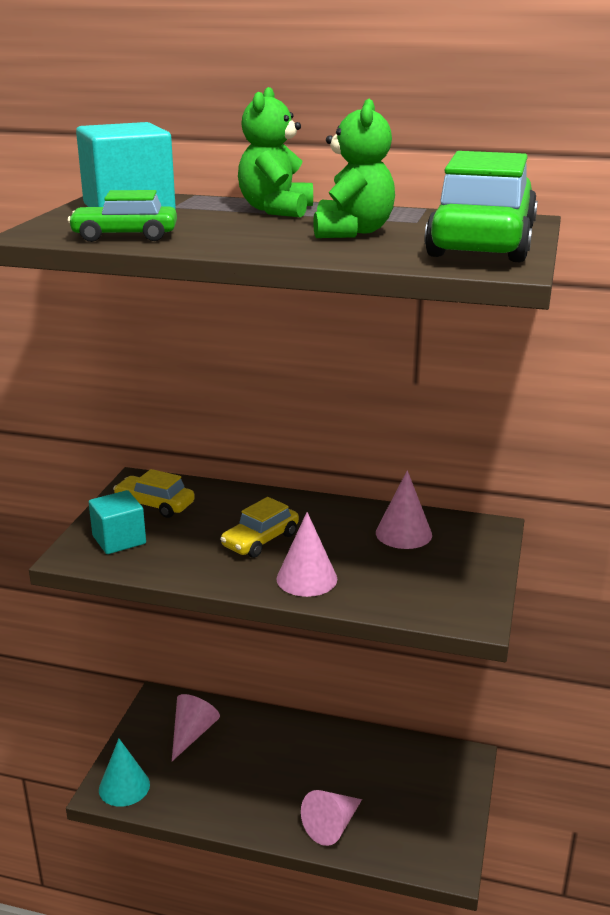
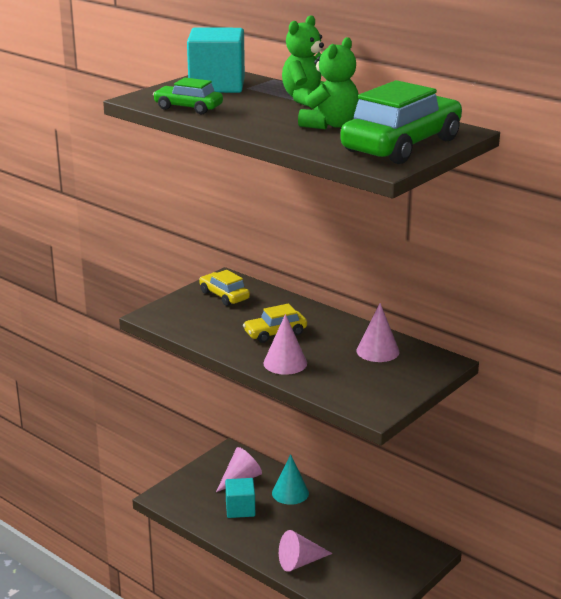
camera: 25 degrees right, 0 degrees up
(119, 540) = (185, 312): turquoise cube -> turquoise cube (240, 509)
(124, 787) = (175, 498): turquoise cone -> turquoise cone (290, 493)

